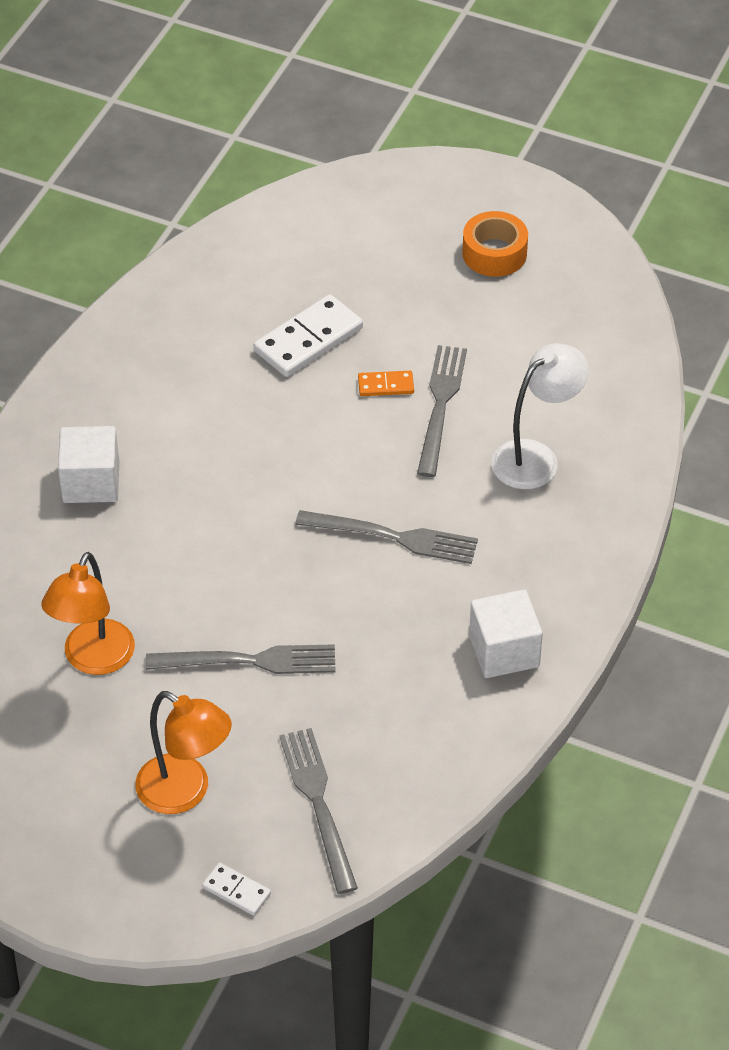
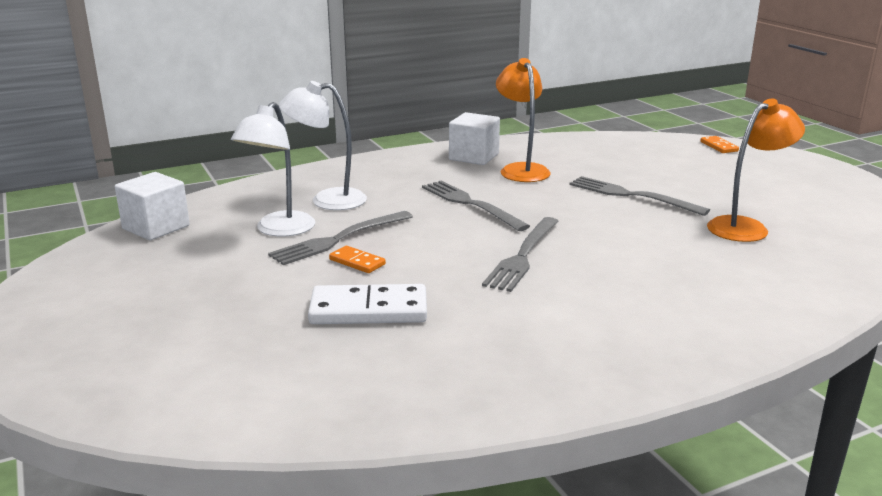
camera: 140 degrees left, 25 degrees down
(91, 482) = (673, 303): white cube -> white cube (156, 227)
(185, 792) = (722, 173): orange lamp -> orange lamp (521, 169)
(236, 891) = (719, 146): white domino -> orange domino
(318, 803) = (644, 152): grey fork -> grey fork (523, 256)
(494, 253) = (131, 295): orange tape -> none
(508, 386) = (279, 230): none -> white lamp

